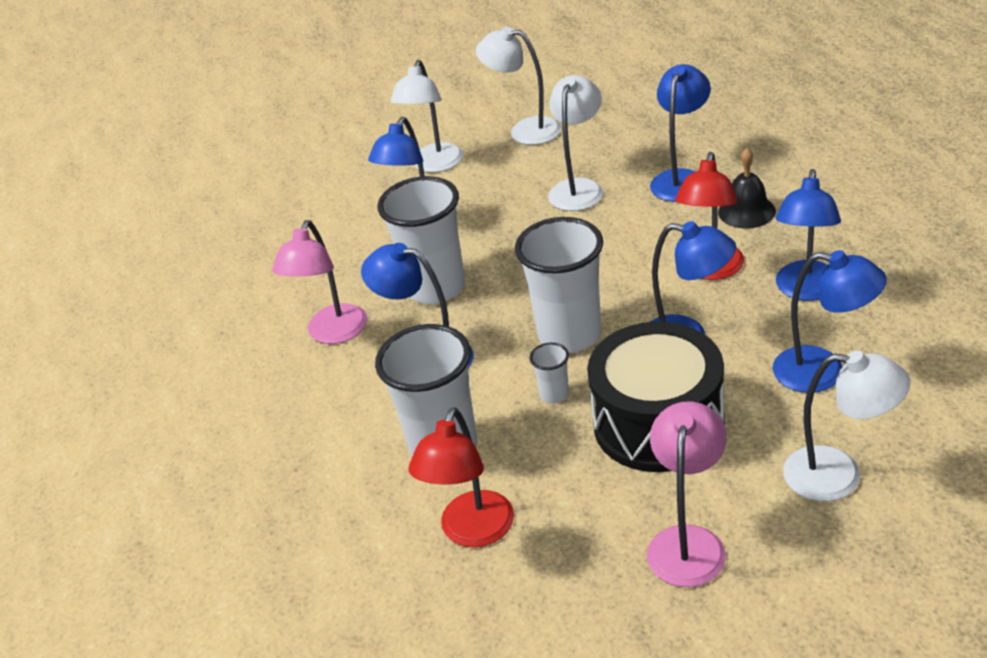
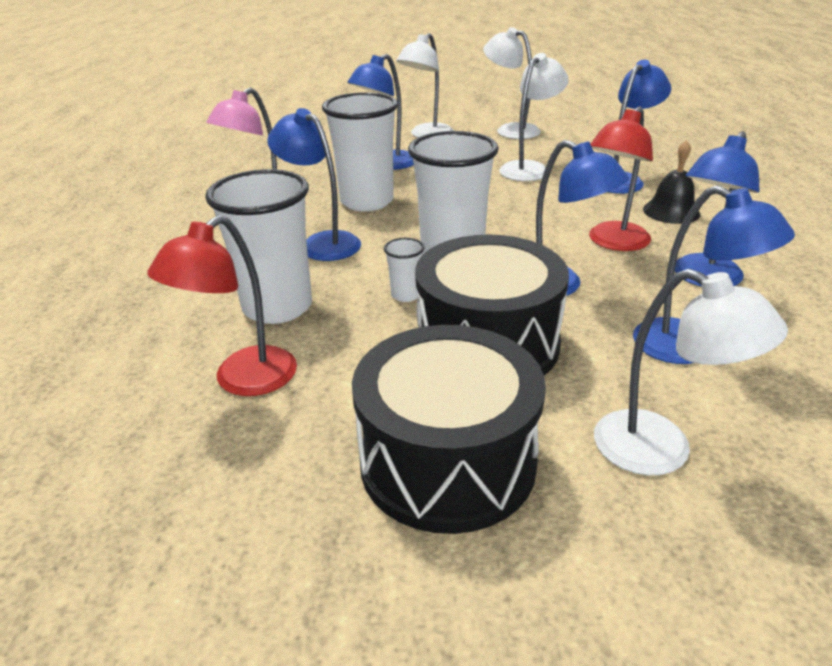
camera: 15 degrees right, 5 degrees down
(688, 542) = (447, 462): pink lamp -> black drum

